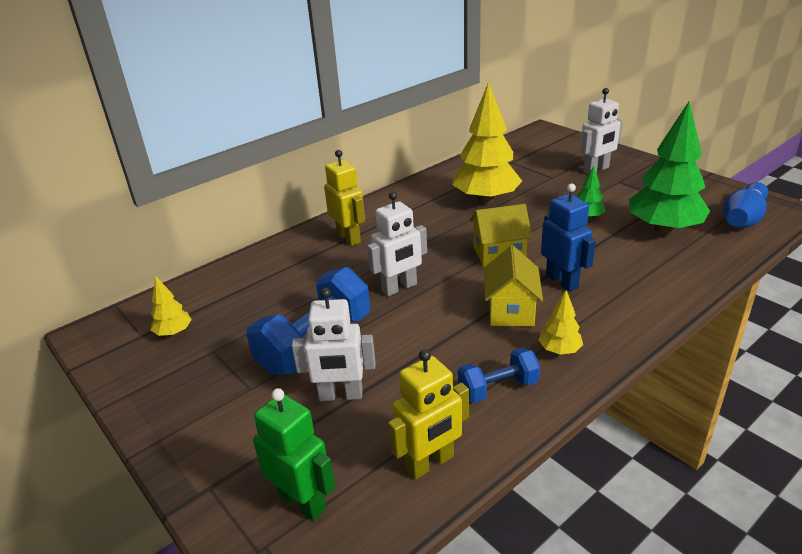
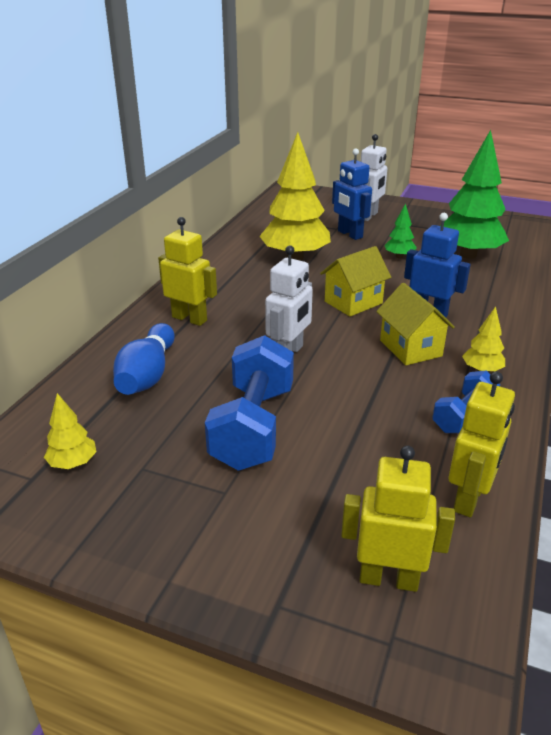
camera: 30 degrees left, 0 degrees up
(302, 501) = (388, 578): green robot -> yellow robot
(341, 395) = (328, 468): white robot -> none
(559, 185) = (349, 234): none -> blue robot
(743, 219) = (517, 236): blue bowling pin -> blue bowling pin (147, 375)

